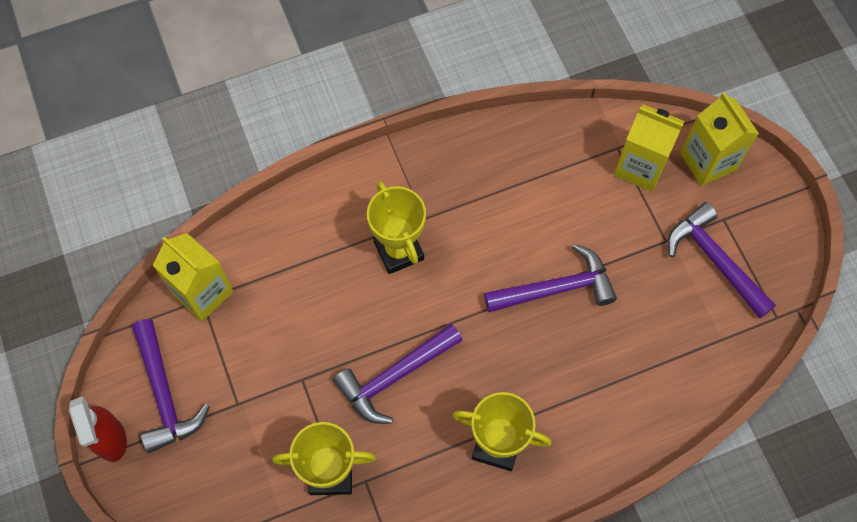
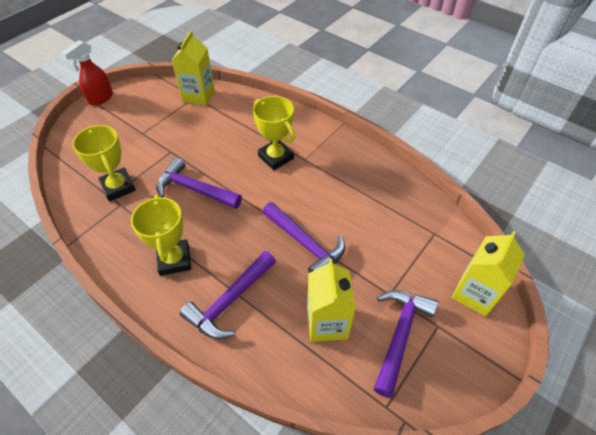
camera: 60 degrees right, 15 degrees down
(164, 394) = (134, 105): purple hammer -> purple hammer (230, 301)
(398, 250) = (276, 157): yellow trophy -> yellow trophy turned 75 degrees counterclockwise
(640, 167) = (432, 253): yellow carton -> yellow carton (327, 322)

